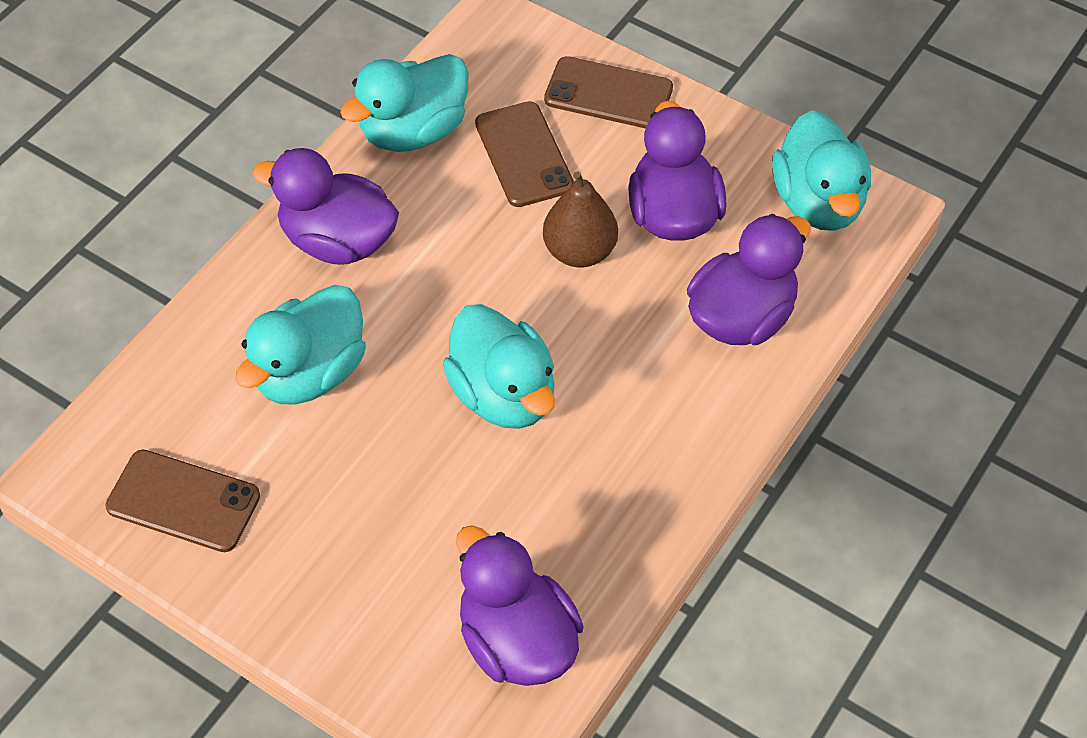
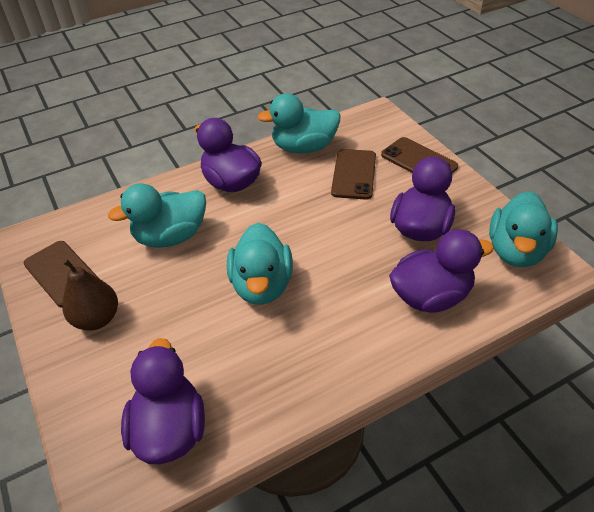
camera: 30 degrees right, 10 degrees down
(579, 251) = (354, 229): brown pear -> brown pear (97, 319)

